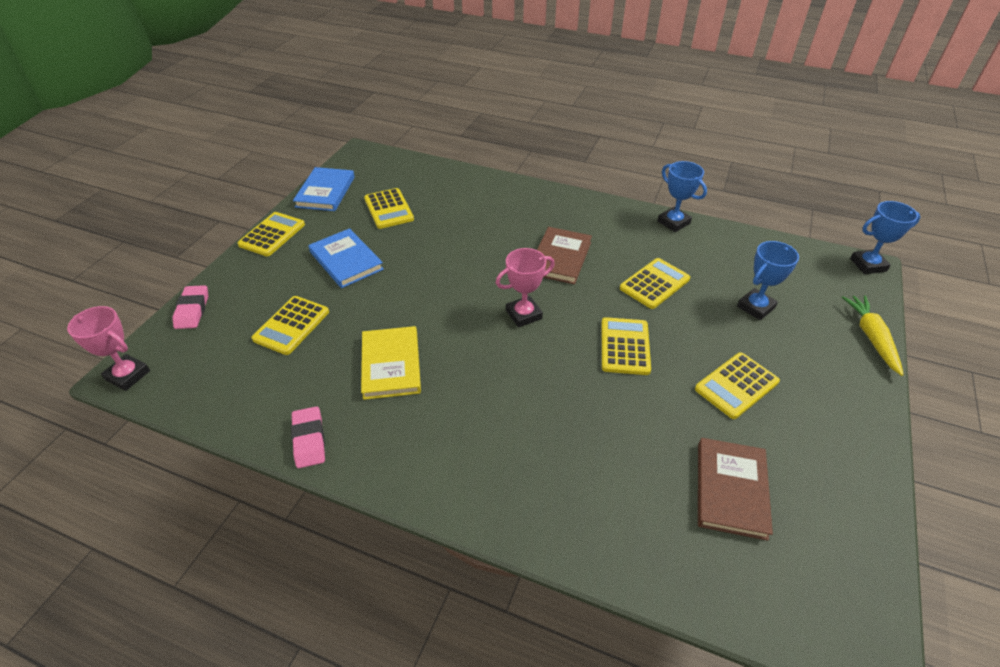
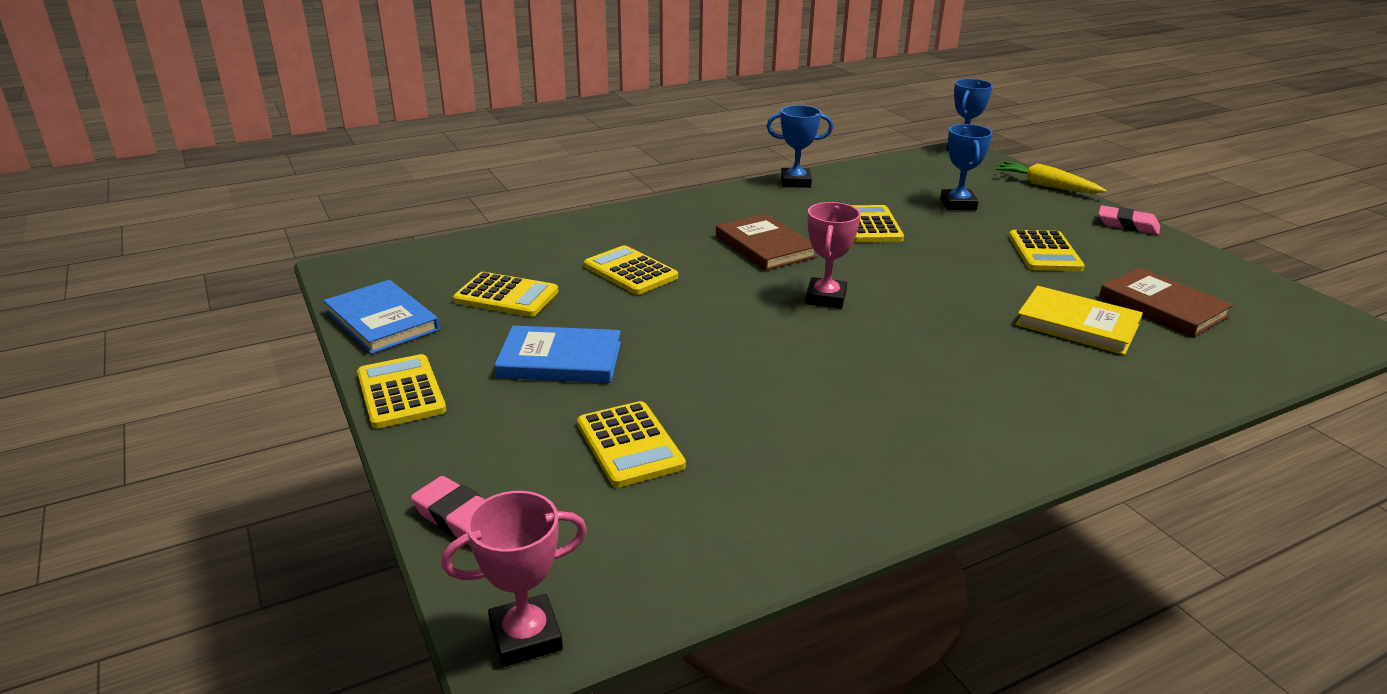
camera: 50 degrees left, 15 degrees down
(309, 440) = (868, 506): pink eraser -> pink eraser (1127, 225)
(391, 365) = (804, 402): yellow book -> yellow book (1077, 325)
(625, 346) = (938, 273): yellow calculator -> yellow calculator (630, 271)

